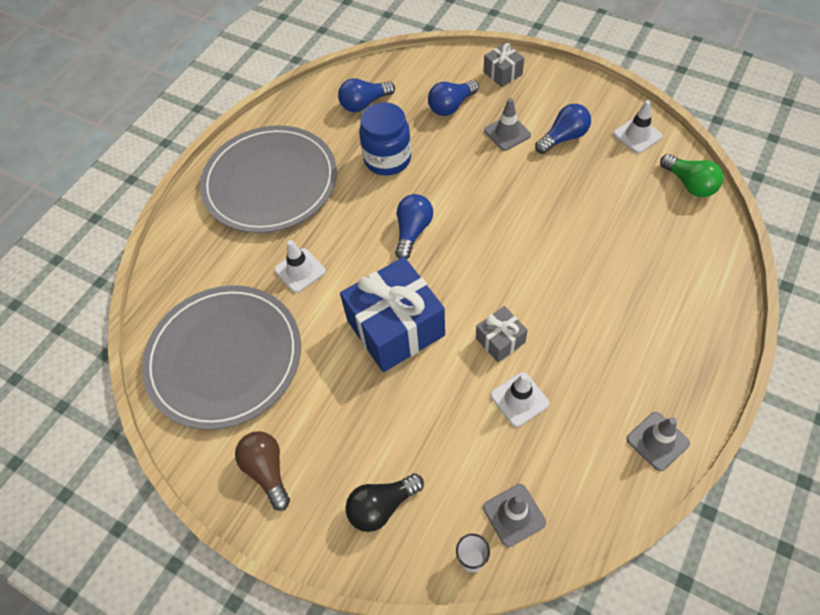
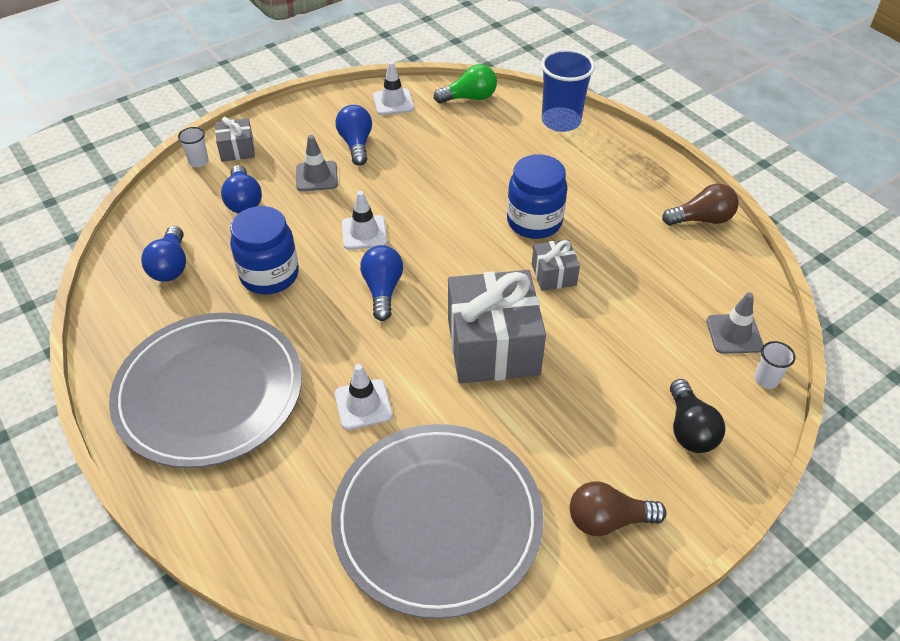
camera: 70 degrees left, 10 degrees down
(395, 328) = (493, 346): blue gift -> grey gift
(412, 231) = (382, 290): blue light bulb -> blue light bulb turned 45 degrees clockwise
(474, 60) = (198, 161): none -> white cup
(519, 399) = (622, 286): white traffic cone -> white traffic cone (364, 233)
(556, 301) = (534, 222): none -> blue jar
(657, 441) = (701, 219): grey traffic cone -> brown light bulb
(714, 268) = (561, 121): none -> blue cup

